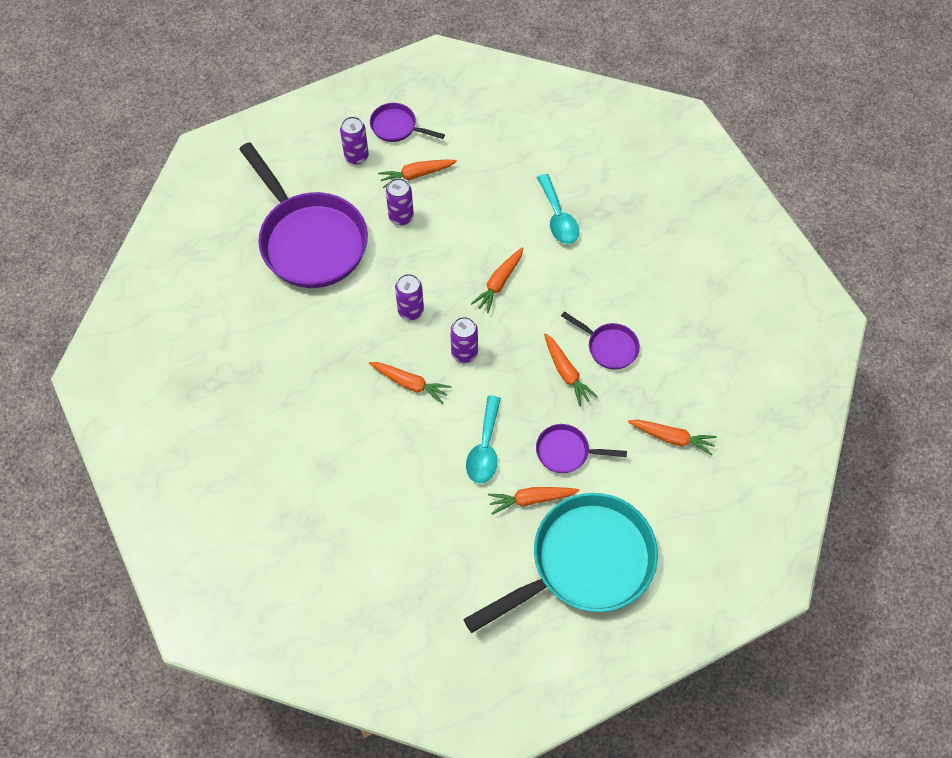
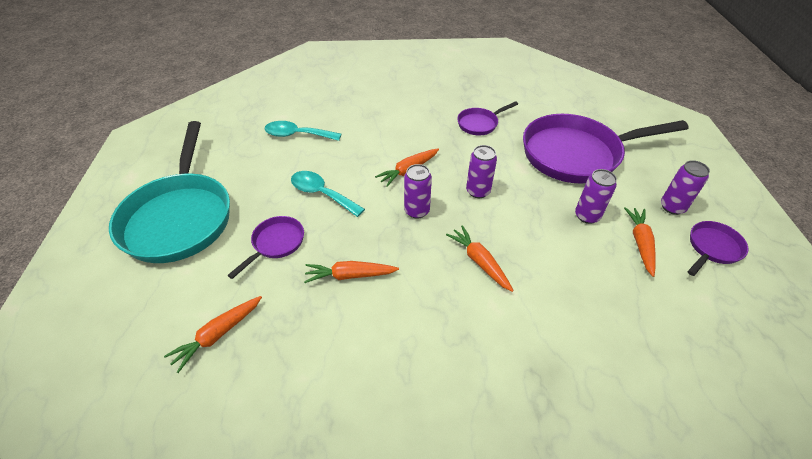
camera: 115 degrees right, 15 degrees down
(531, 499) = (257, 205): orange carrot -> none
(558, 217) = (548, 351): turquoise spoon -> turquoise spoon (297, 135)
(609, 347) = (354, 325): purple pan -> purple pan (479, 124)

